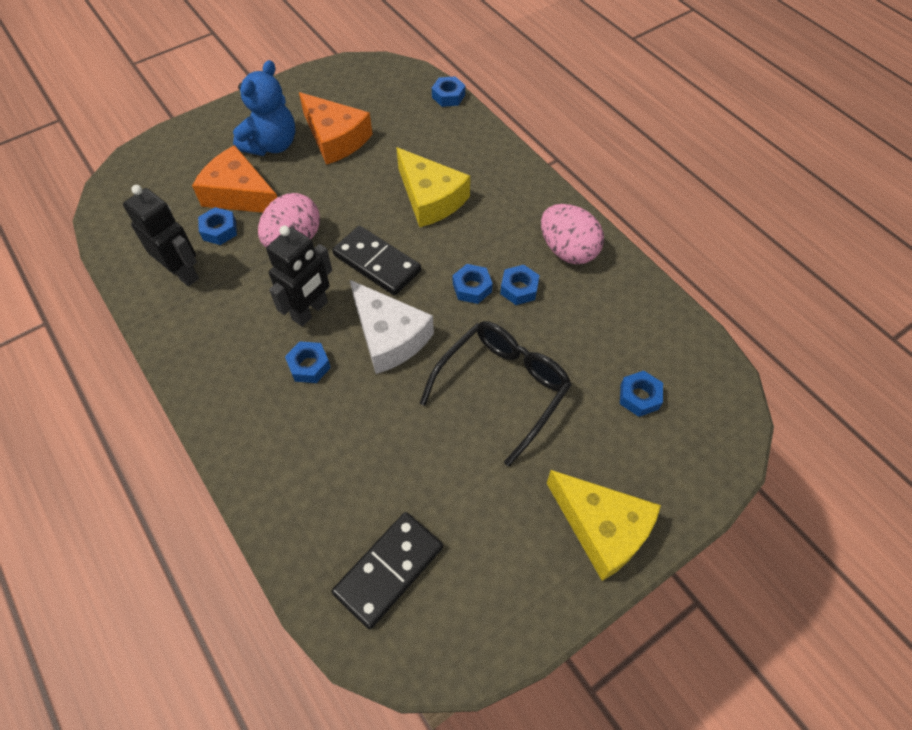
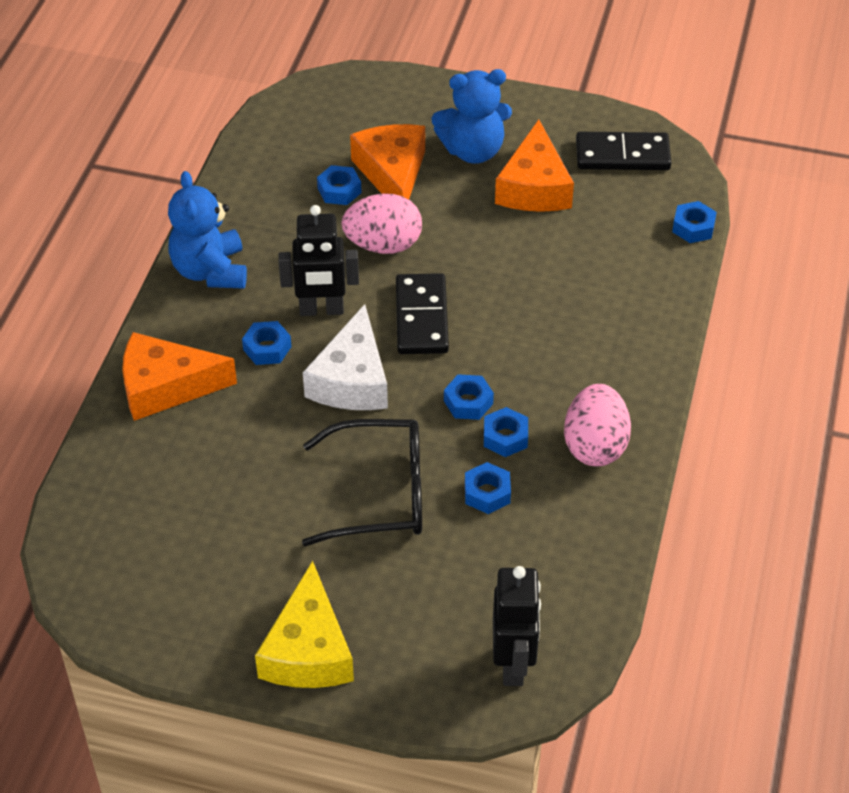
camera: 50 degrees right, 10 degrees down
(183, 272) = (271, 202): black robot -> black robot (513, 664)
(201, 351) = (210, 271): none -> blue teddy bear
(275, 454) = (165, 387): none -> orange cheese
(388, 570) = (136, 527): black domino -> black domino (622, 155)
(430, 198) = (541, 303): yellow cheese -> none
(639, 397) = (476, 601): blue nut -> blue nut (487, 493)

